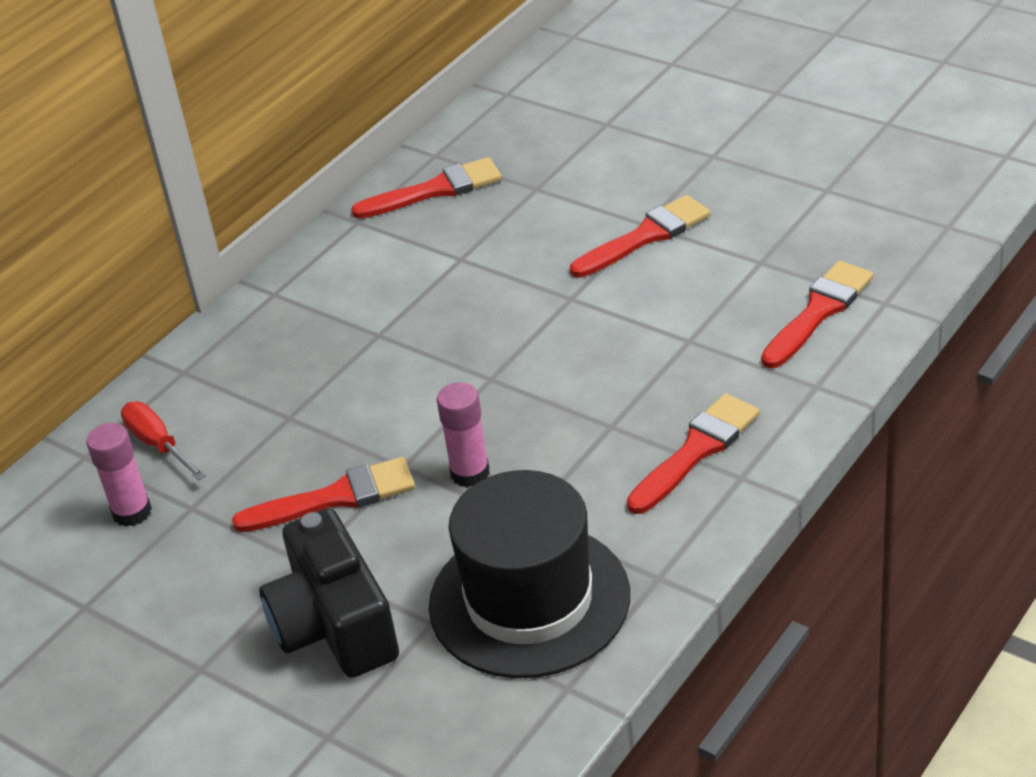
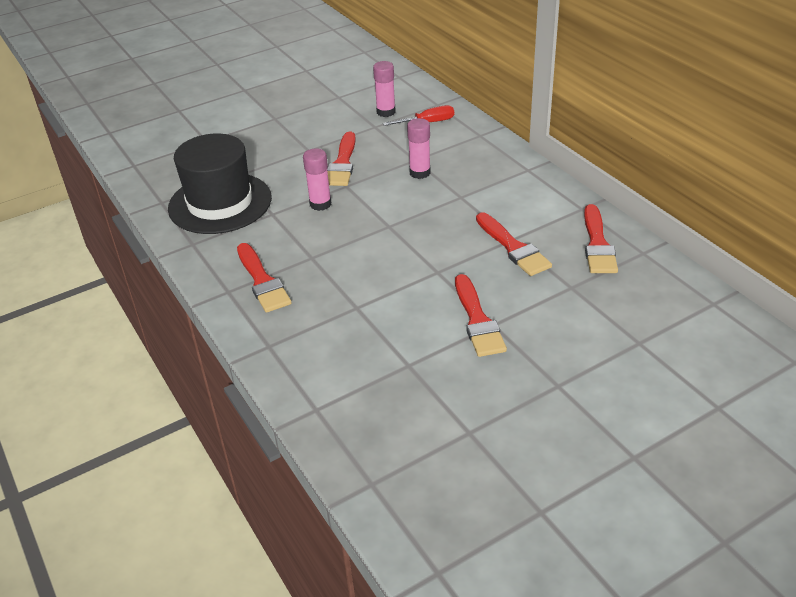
camera: 110 degrees right, 0 degrees up
(328, 397) = (420, 173): none -> pink glue stick
(334, 625) = (262, 151): black camera -> none
(819, 312) = (334, 373): red brush -> red brush (513, 247)

